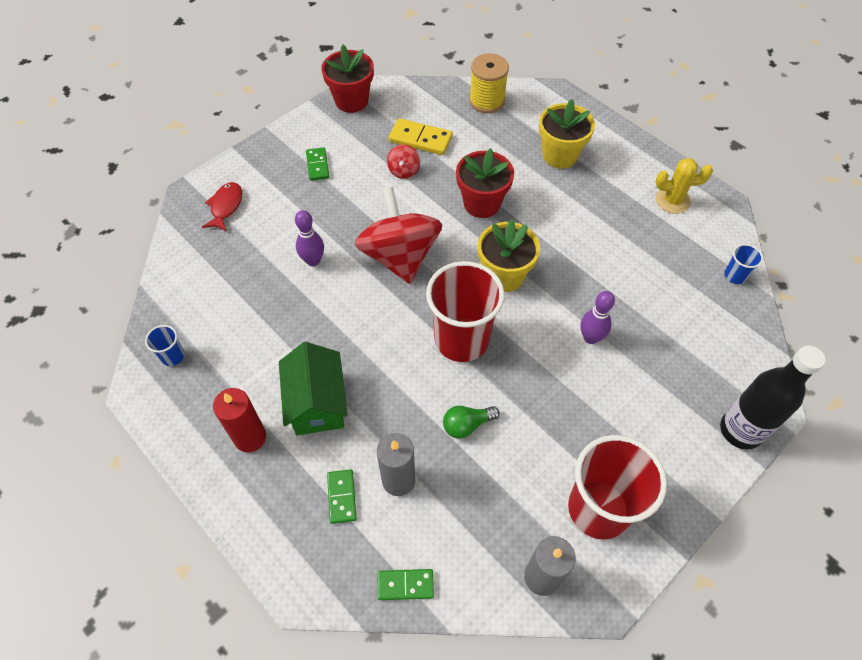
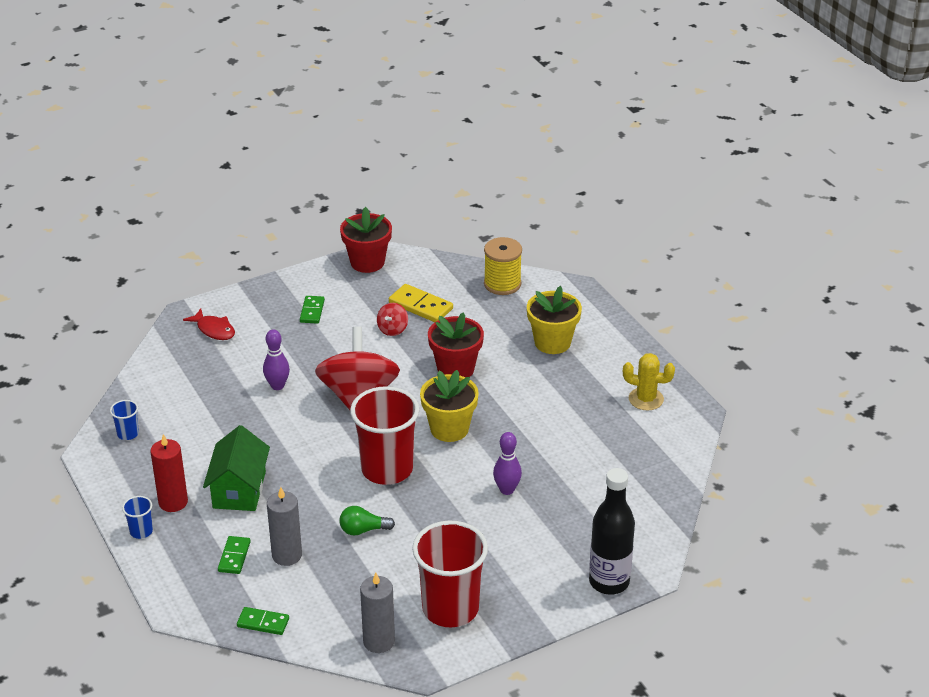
camera: 15 degrees right, 20 degrees down
(226, 206) = (214, 330): red fish -> red fish turned 105 degrees clockwise
(735, 276) = (673, 469): blue cup -> blue cup (141, 531)

